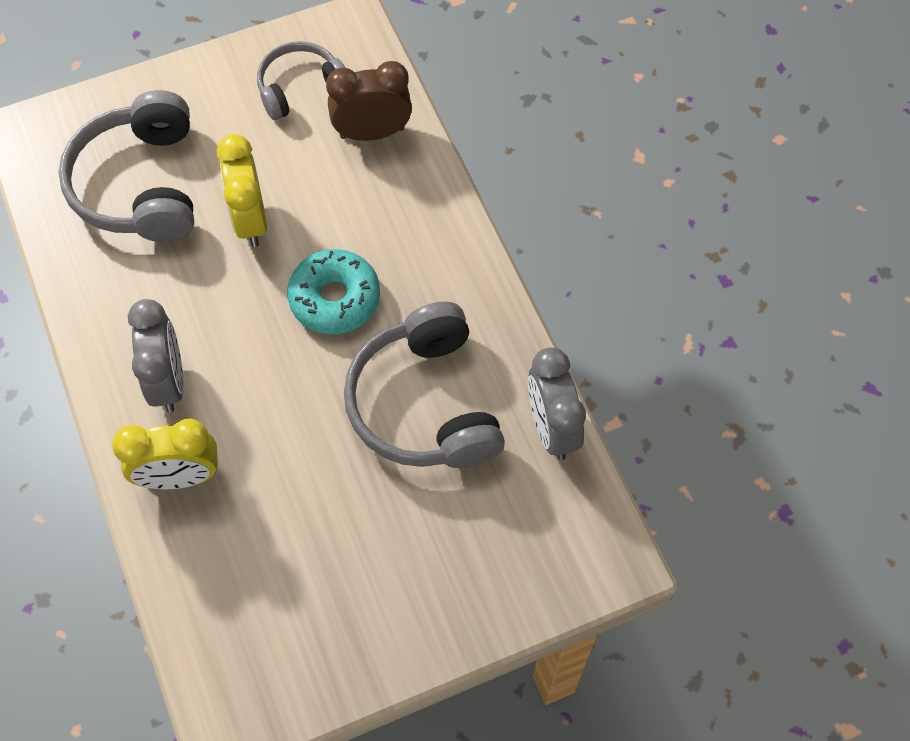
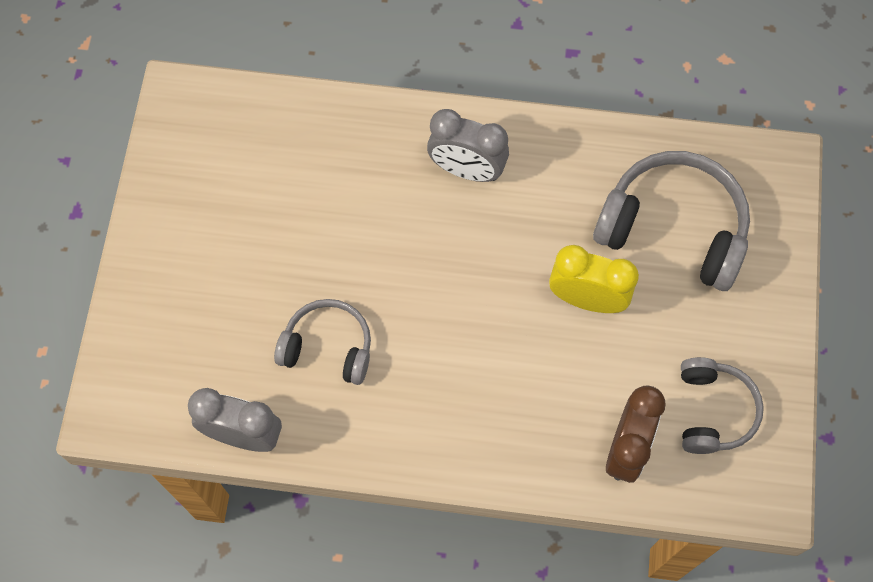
camera: 120 degrees right, 5 degrees up
(179, 476) = (380, 143): yellow clock -> none
(335, 298) = (468, 328): turquoise donut -> none
(424, 404) = (328, 347): grey headphones -> grey headphones, size x0.61

